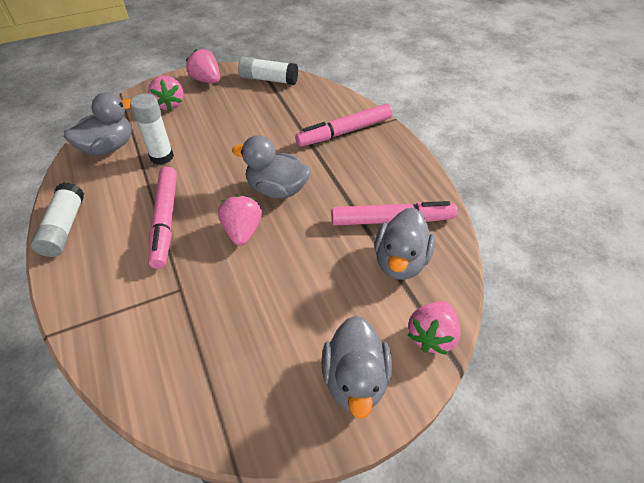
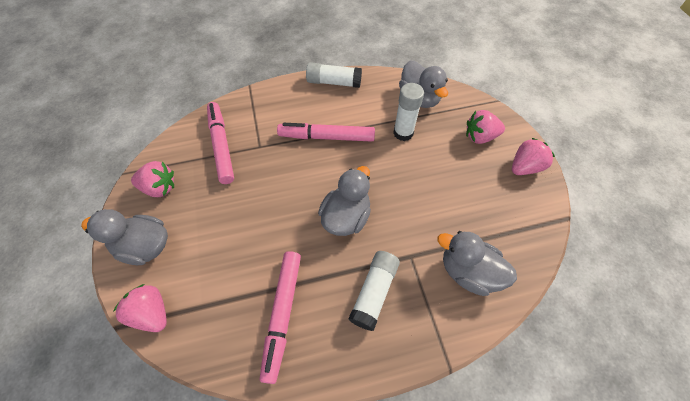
camera: 100 degrees right, 10 degrees up
(242, 231) = (302, 187): pink strawberry -> pink strawberry (159, 188)
(268, 79) = (530, 227): white glue stick -> white glue stick (374, 292)
(344, 132) = (426, 296): pink marker -> pink marker (221, 146)
(400, 261) = (232, 309): grey duck -> grey duck (468, 272)

